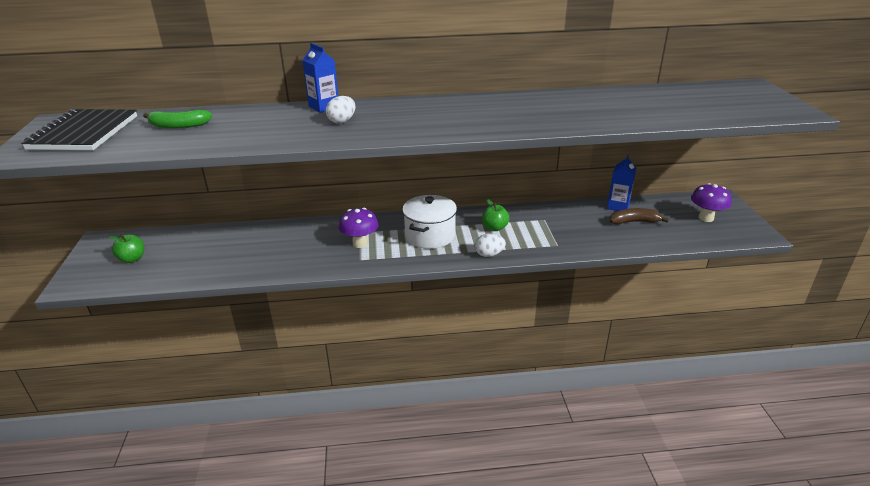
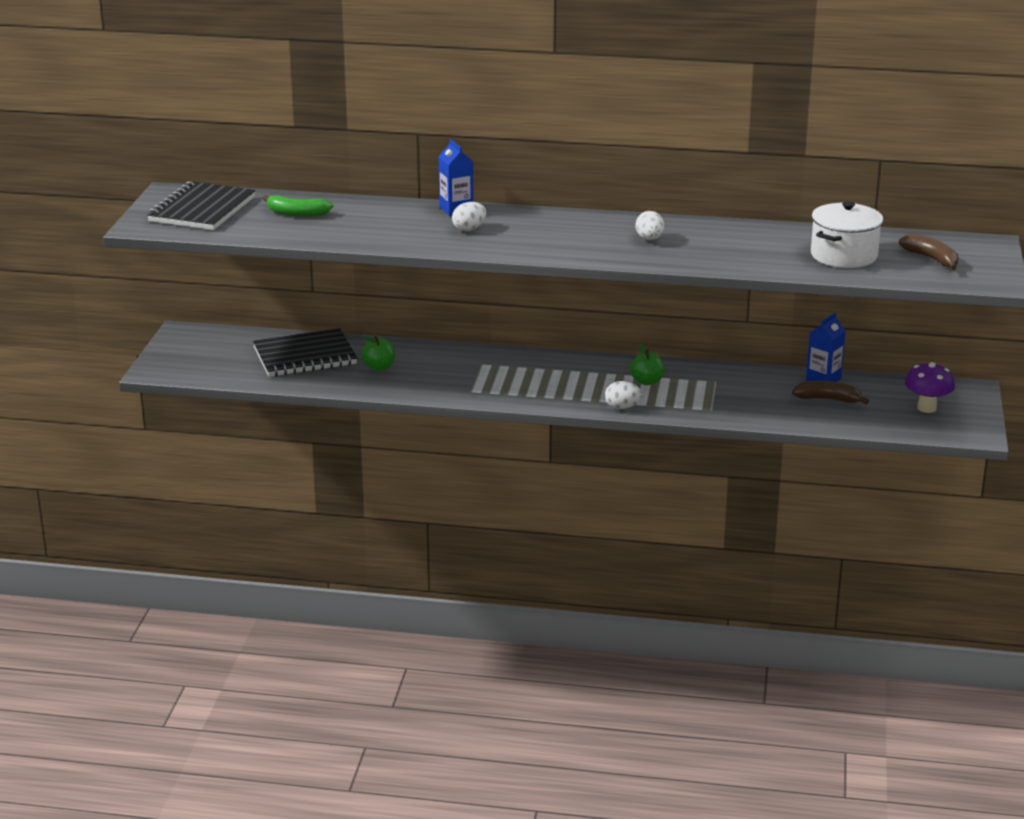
camera: 15 degrees right, 5 degrees down
(132, 259) = (218, 355): green apple -> green apple (379, 367)
(210, 248) = (305, 356): none -> black notebook
(360, 243) = (477, 375): purple mushroom -> none
(430, 235) = (563, 379): white pot -> white pot (843, 256)
(500, 111) = (649, 239): none -> white egg
(729, 101) = (932, 259): none -> brown banana

